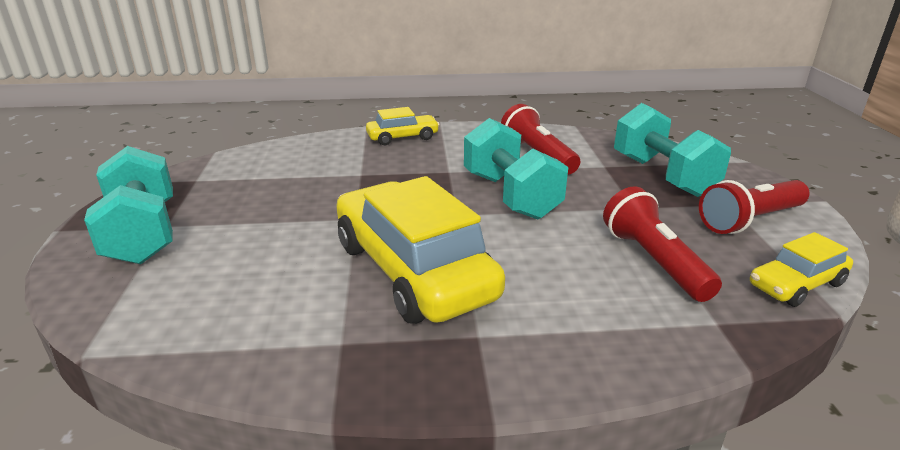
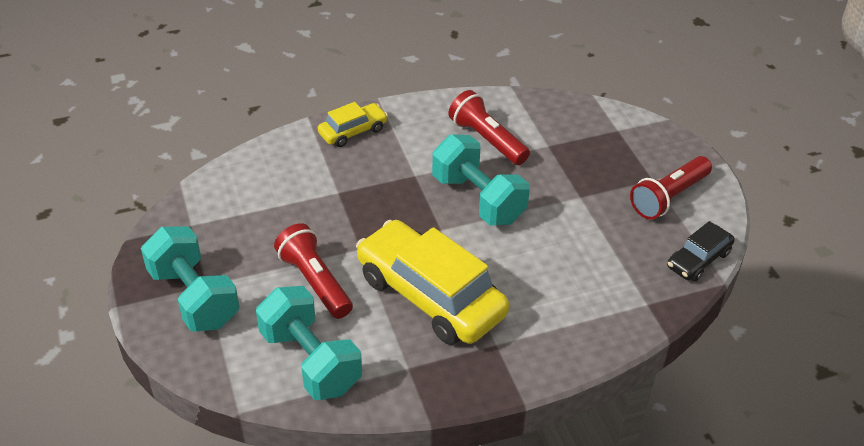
camera: 15 degrees left, 15 degrees up
(654, 261) = (601, 254): red flashlight -> red flashlight (315, 281)
(662, 176) = (598, 152): turquoise dumbbell -> turquoise dumbbell (310, 361)
(796, 284) = (698, 260): yellow car -> black car

